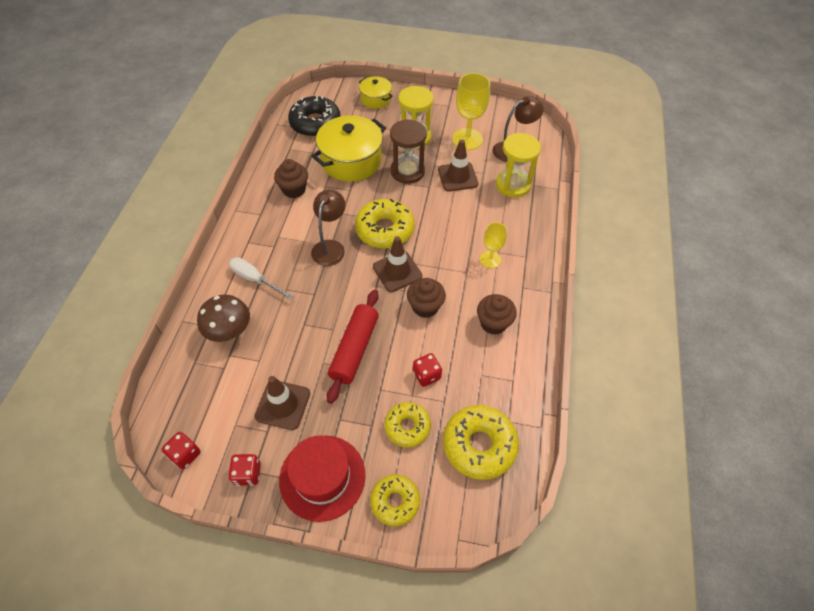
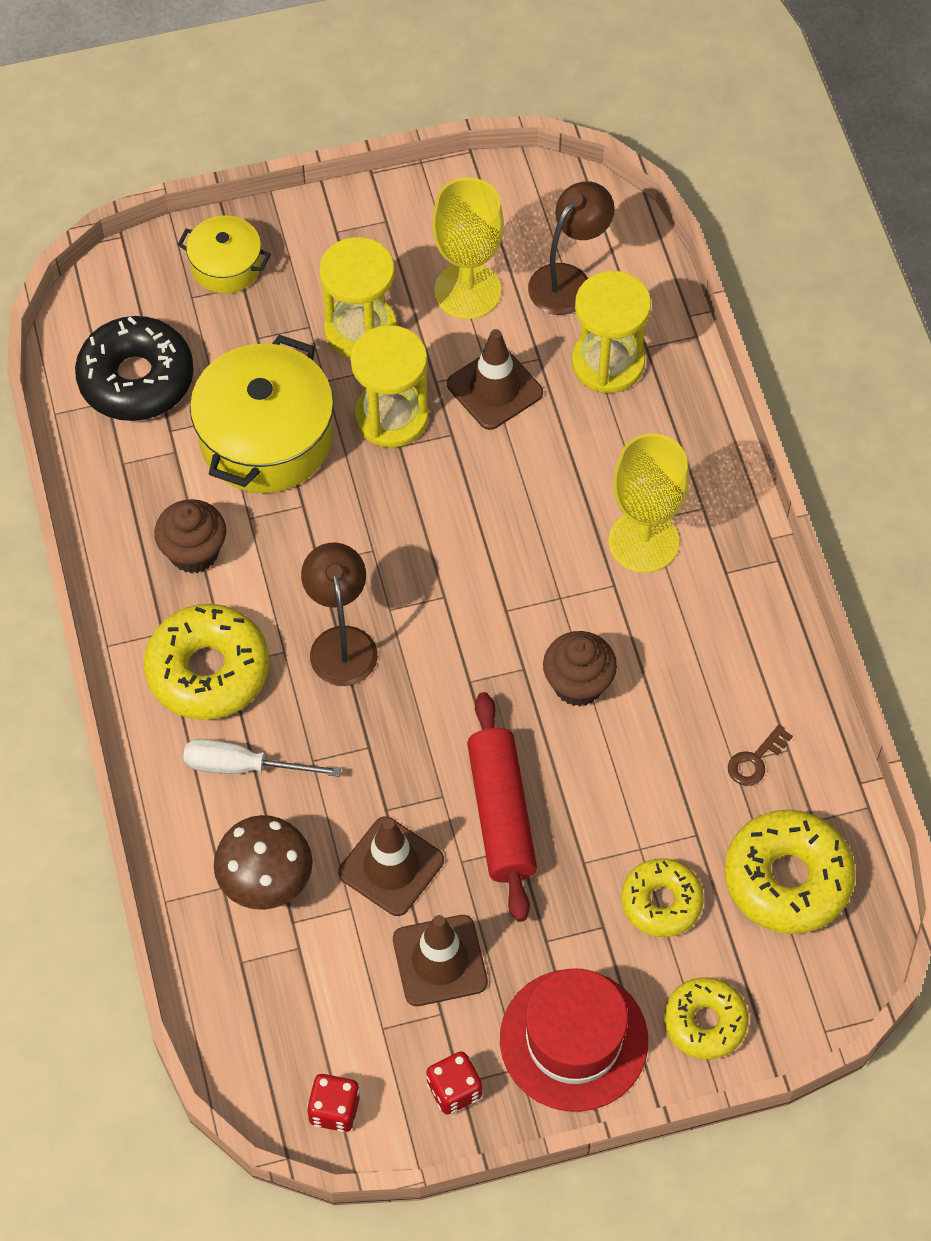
camera: 25 degrees left, 5 degrees up
(385, 230) = (420, 563): yellow donut -> yellow donut (208, 670)
(397, 271) = (491, 638): brown traffic cone -> brown traffic cone (391, 866)
(407, 171) = (391, 417): brown hourglass -> yellow hourglass
(426, 375) = (646, 804): red dice -> none
(490, 259) = (643, 541): yellow goblet -> yellow goblet, size x1.68
(493, 323) = (709, 662): brown cupcake -> none
(493, 378) = (755, 760): none -> brown key

